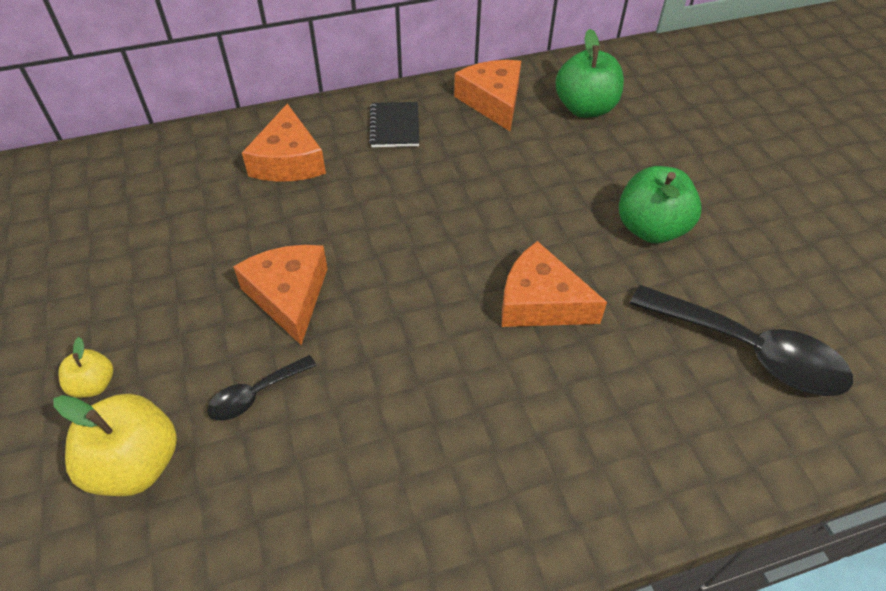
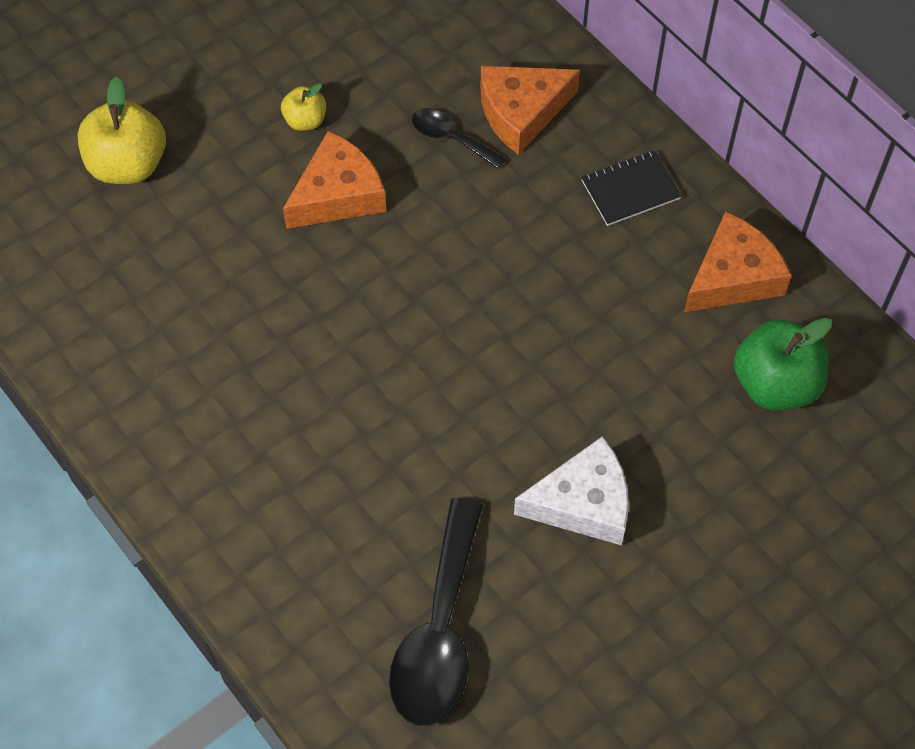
camera: 70 degrees right, 10 degrees up
(94, 384) = (186, 96): yellow apple -> yellow apple (305, 120)
(255, 394) = (221, 216): black spoon -> black spoon (450, 138)
(540, 302) = (423, 415): orange cheese -> none
(650, 228) = (583, 503): green apple -> white cheese

